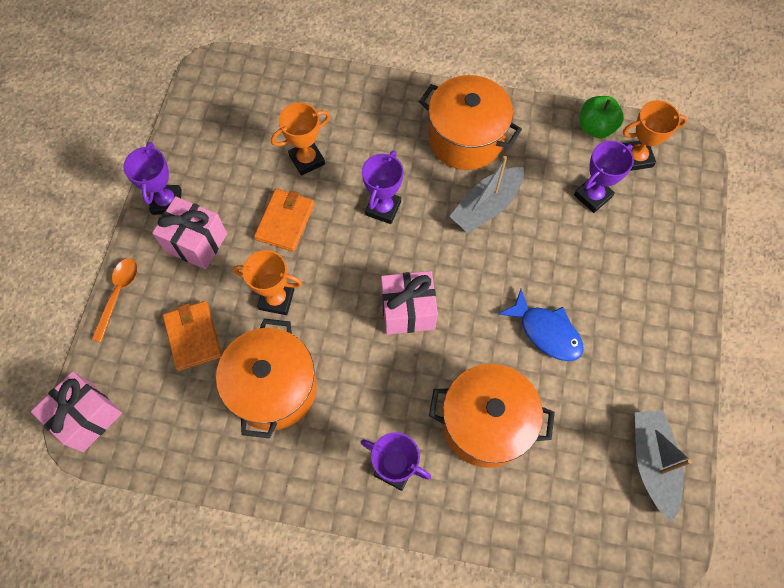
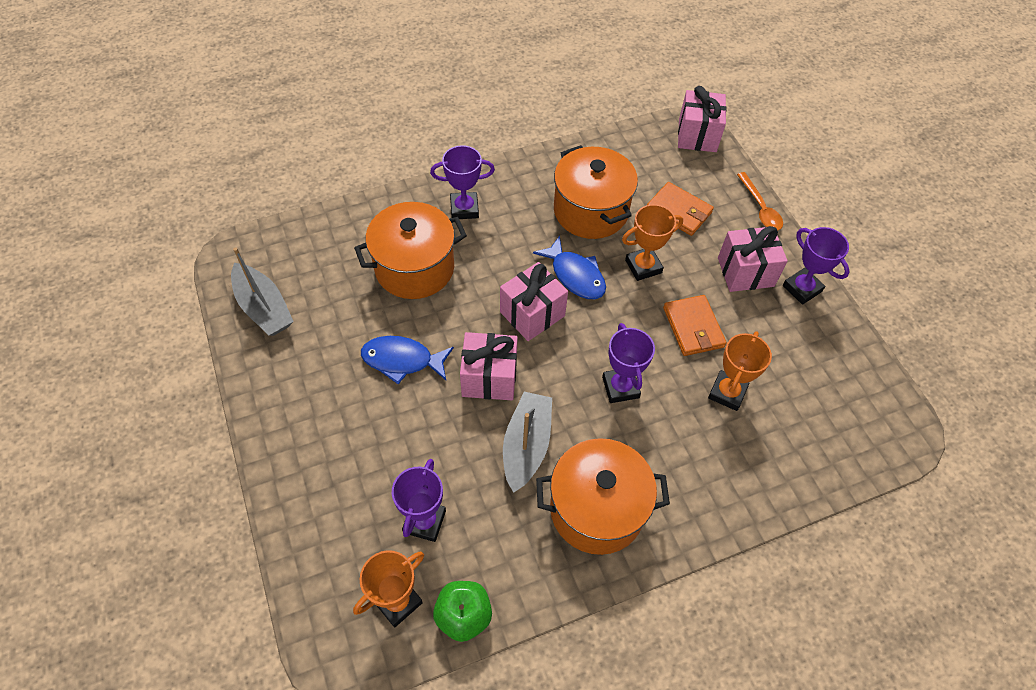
camera: 145 degrees right, 10 degrees down
(343, 326) = (575, 275): none -> blue fish
(481, 274) = (489, 378): none -> pink gift

